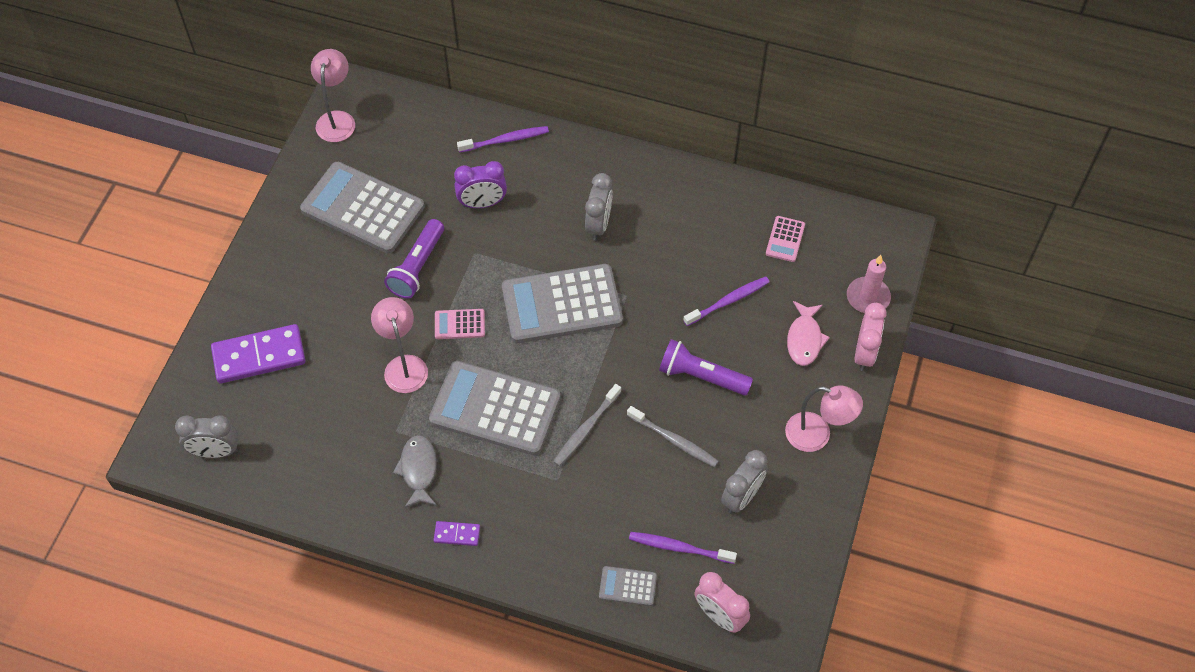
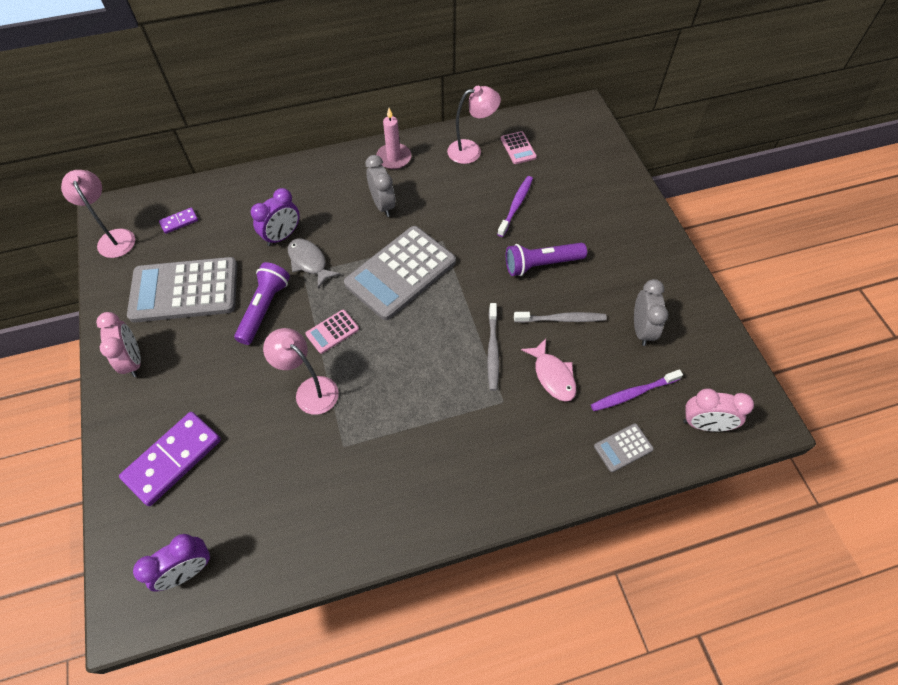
camera: 35 degrees left, 0 degrees up
(215, 451) = (188, 570): grey clock -> purple clock
(417, 267) = (264, 308): purple flashlight -> purple flashlight turned 150 degrees counterclockwise
(418, 470) = (387, 466): grey fish -> grey fish (309, 262)
(457, 534) = (460, 498): purple domino -> purple domino (179, 222)
(495, 409) = (411, 378): grey calculator -> none
(505, 140) = (267, 185): purple toothbrush -> none
(804, 339) = (586, 202): pink fish -> pink fish (553, 375)
(817, 435) = (651, 257): pink lamp -> pink lamp (471, 150)
(864, 353) = (631, 189): pink clock -> pink clock (133, 360)
(868, 297) = (601, 155): pink candle -> pink candle (394, 158)

